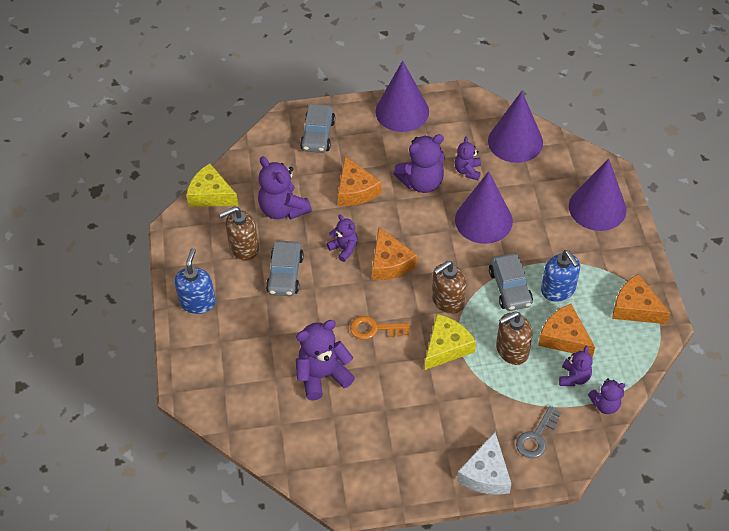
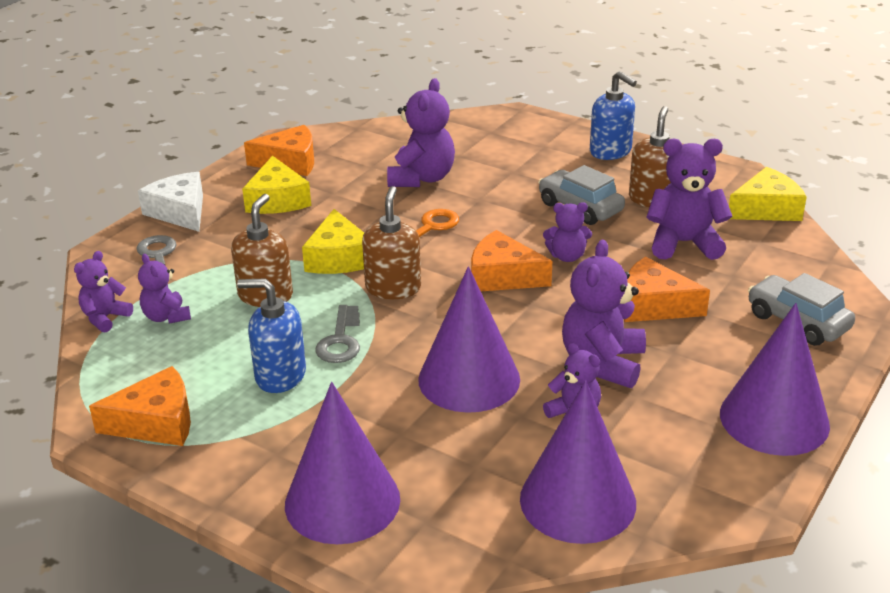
camera: 130 degrees right, 20 degrees down
(421, 432) = (277, 200): none -> yellow cheese
(510, 288) = (340, 340): grey car -> grey key
(564, 337) = (218, 340): orange cheese -> orange cheese (290, 162)

